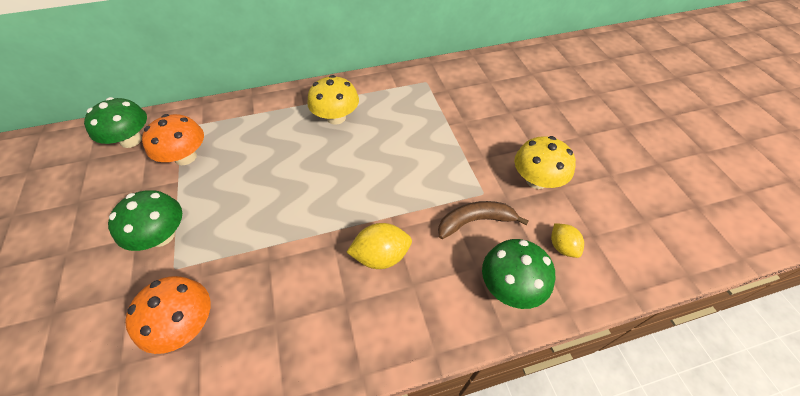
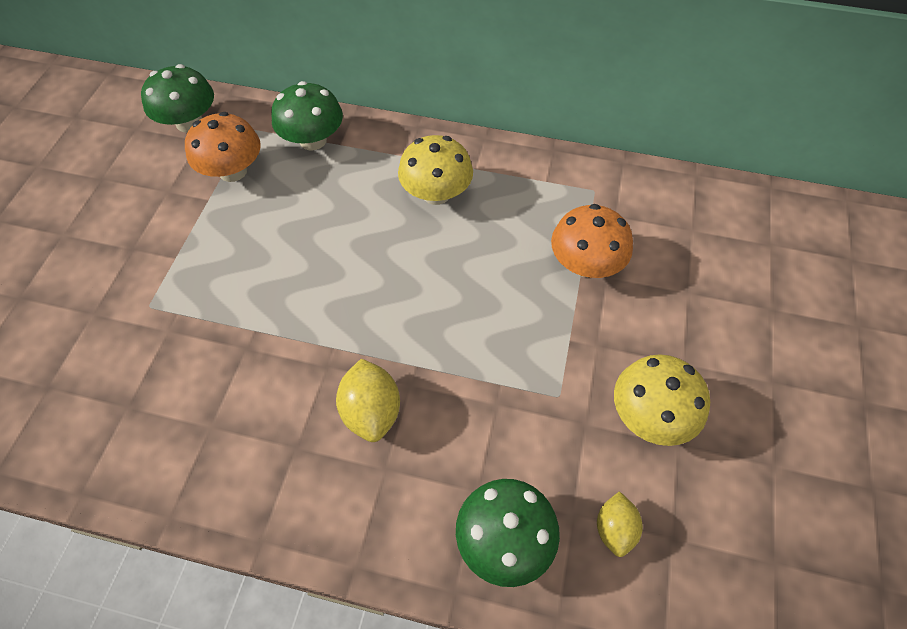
camera: 30 degrees right, 5 degrees up
(162, 236) = (158, 260): green mushroom -> green mushroom (313, 140)
(185, 324) = (126, 377): orange mushroom -> orange mushroom (585, 264)
(381, 256) = (371, 411): yellow lemon -> yellow lemon turned 60 degrees clockwise
(475, 221) = (519, 429): brown banana -> none

